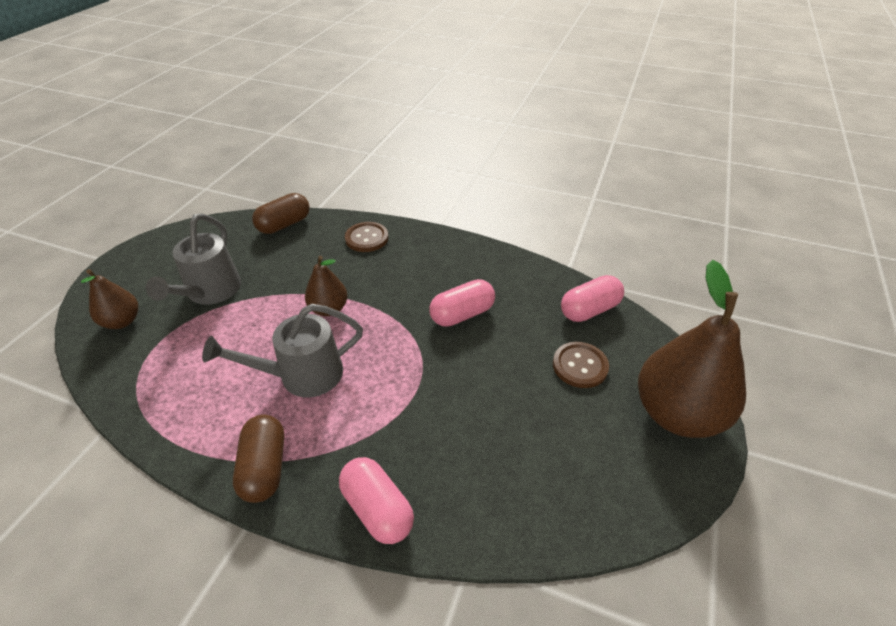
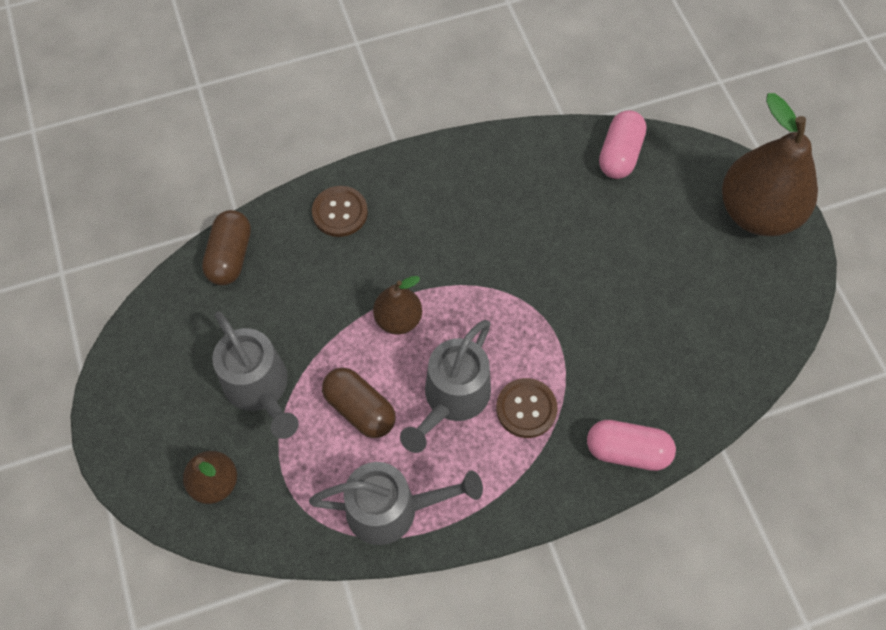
camera: 40 degrees left, 20 degrees up
(181, 413) = (393, 509): none -> grey watering can
(265, 467) = (515, 491): brown capsule -> brown capsule (360, 409)
(462, 314) = (521, 237): pink capsule -> none
(580, 366) = (658, 219): brown button -> brown button (526, 408)

